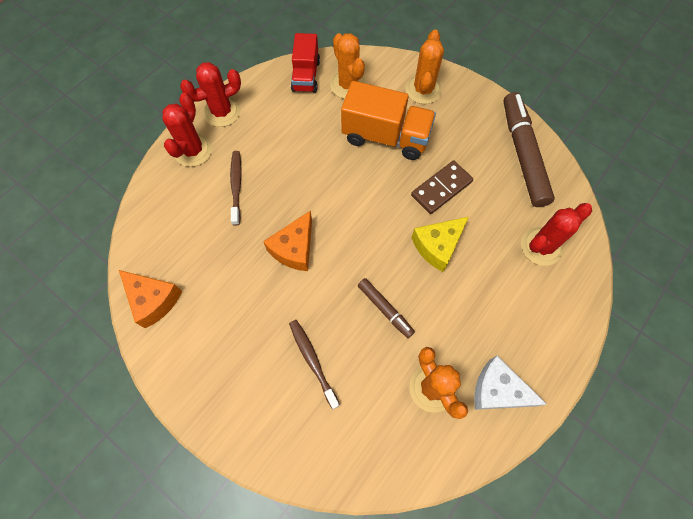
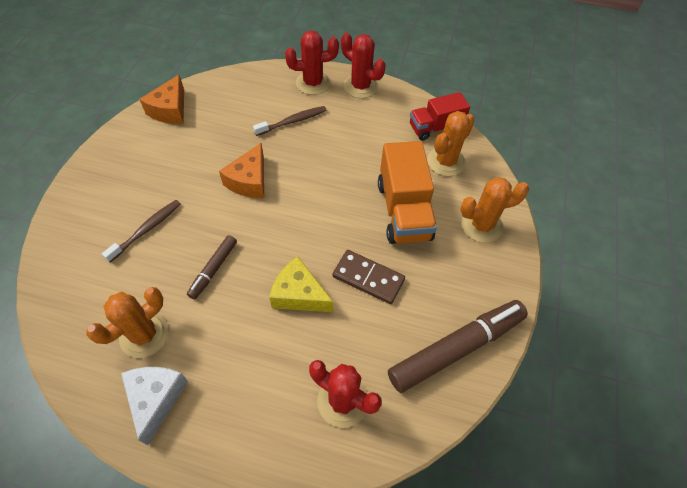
camera: 65 degrees right, 10 degrees down
(294, 248) = (249, 181): orange cheese -> orange cheese turned 75 degrees counterclockwise

